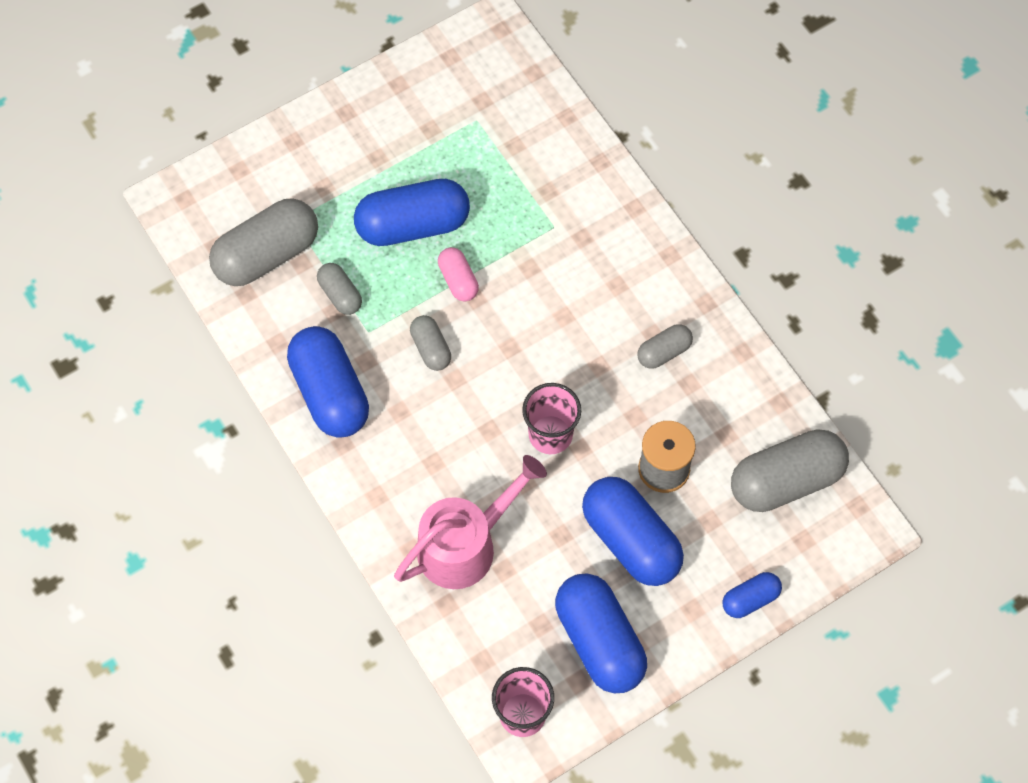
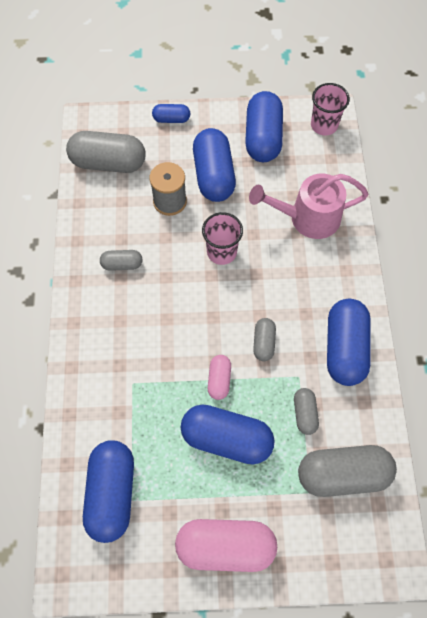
camera: 150 degrees left, 0 degrees up
(355, 129) = (225, 546): none -> pink capsule
(501, 115) = (112, 493): none -> blue capsule

